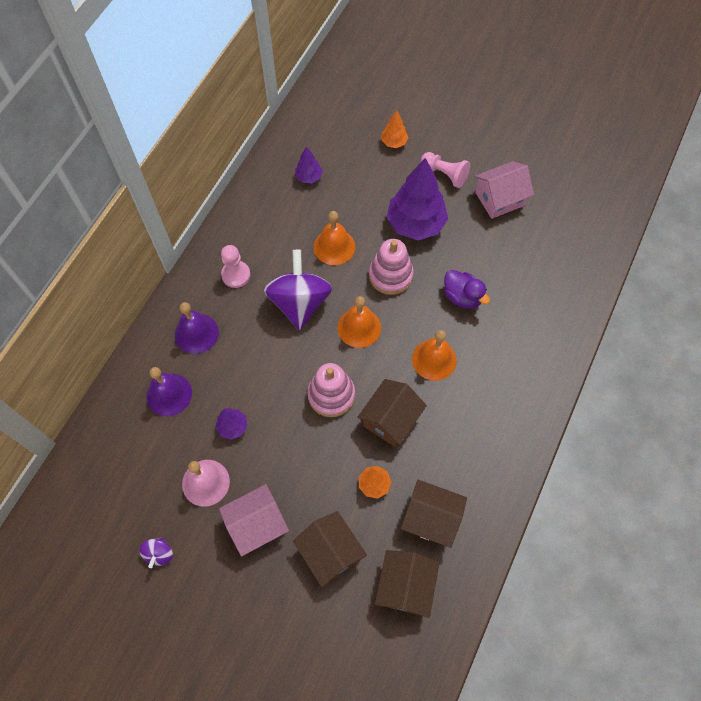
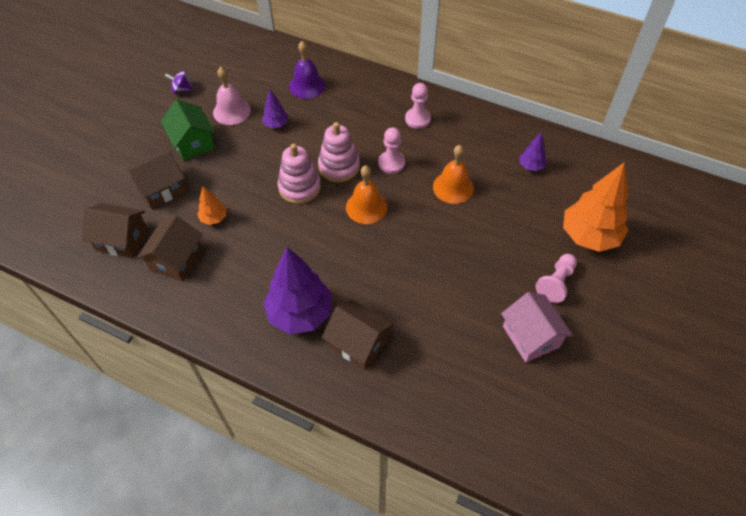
camera: 90 degrees right, 10 degrees down
(196, 333) = (360, 98): purple bell -> none
(257, 524) = (193, 142): pink house -> green house
(299, 302) = (391, 163): purple spinning top -> pink pawn
(390, 275) = (424, 232): pink stacking toy -> pink stacking toy (339, 166)
(390, 419) = (272, 231): brown house -> brown house (358, 343)
(394, 142) = (589, 236): orange tree -> orange tree, size x2.12
(415, 224) = (487, 254): purple tree -> purple tree (300, 313)
(434, 359) = (331, 266): orange bell -> none
(462, 297) = (402, 294): purple duck -> none

